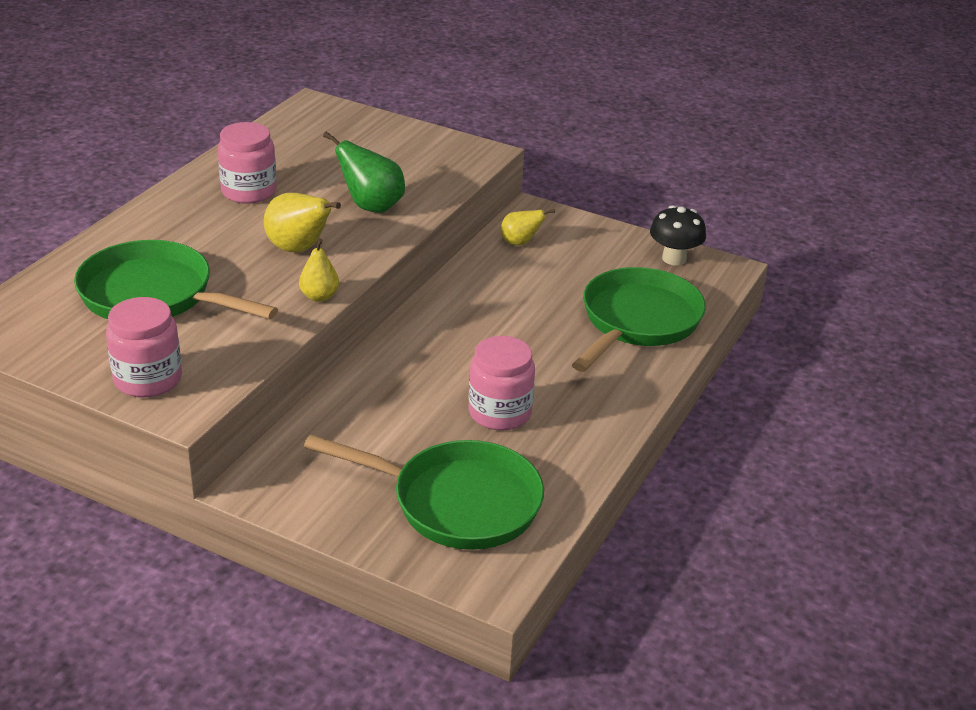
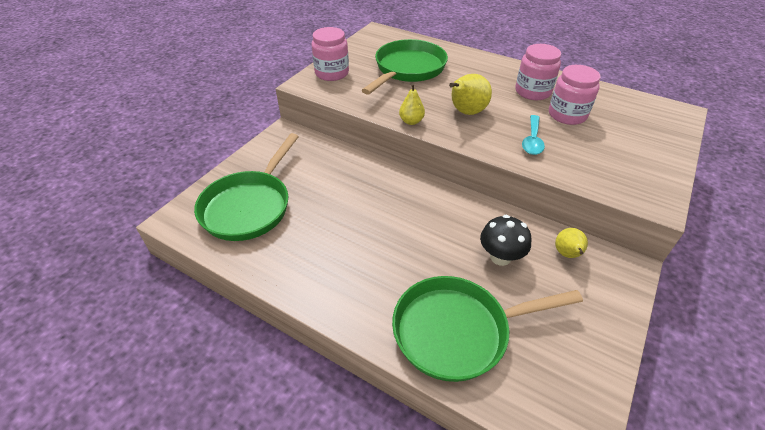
camera: 95 degrees right, 10 degrees up
(371, 207) = (532, 140): green pear -> turquoise spoon
(499, 413) = (334, 230): pink jar -> pink jar (567, 115)
(637, 322) = (457, 331): green pan -> green pan turned 135 degrees clockwise
(674, 258) = (582, 382): black mushroom -> black mushroom (500, 257)

